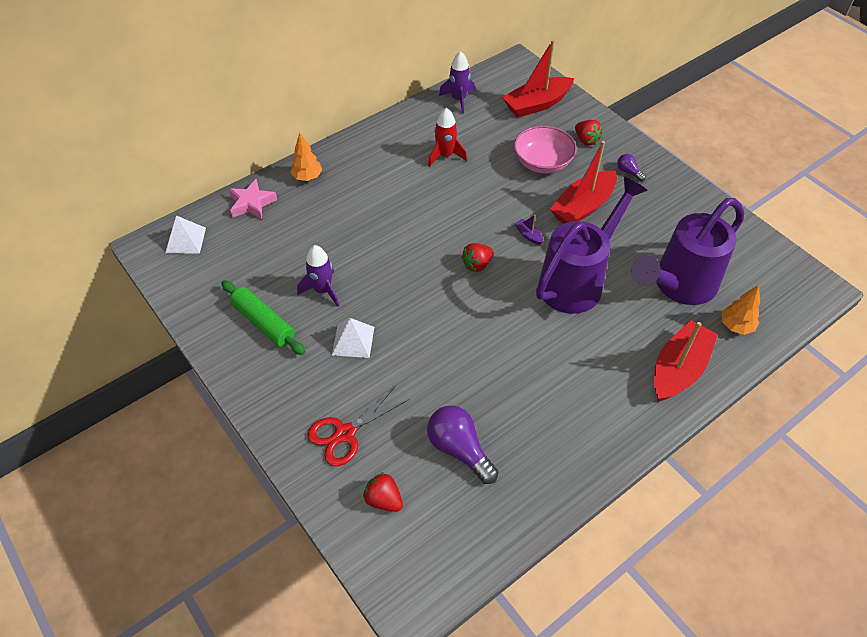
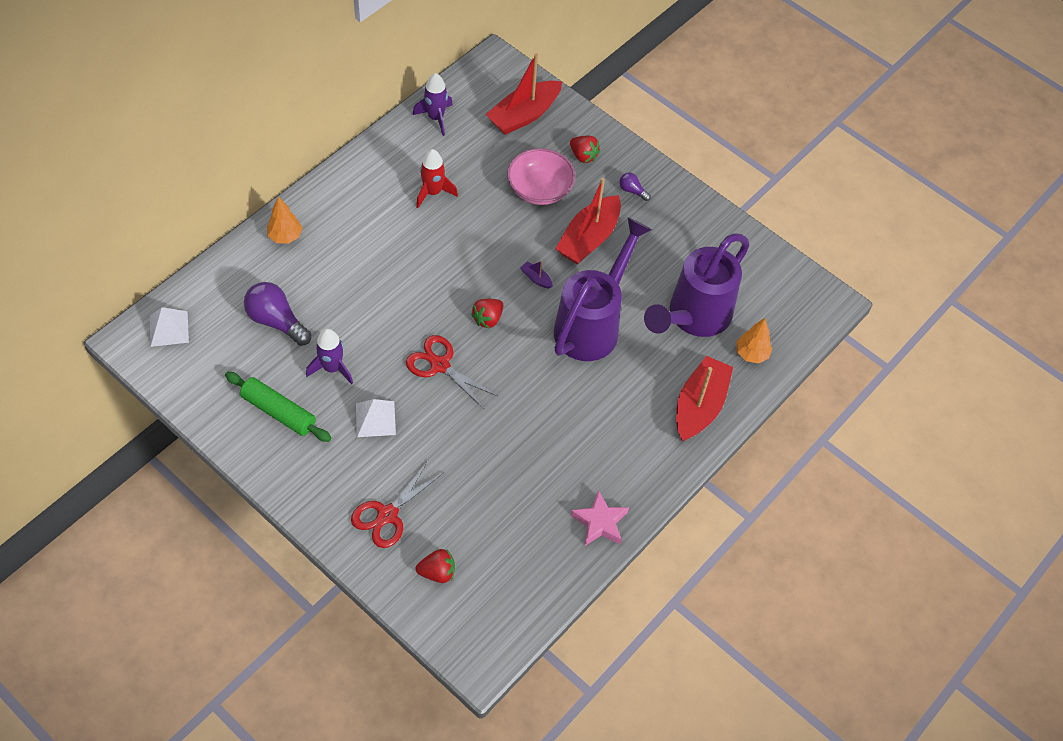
camera: 15 degrees left, 5 degrees up
(252, 203) = (231, 276): pink star -> pink star (600, 522)
(383, 499) = (437, 572): red strawberry -> red strawberry turned 150 degrees clockwise
(424, 300) = (440, 365): none -> red scissors
(459, 449) = (500, 514): purple light bulb -> purple light bulb (276, 321)

